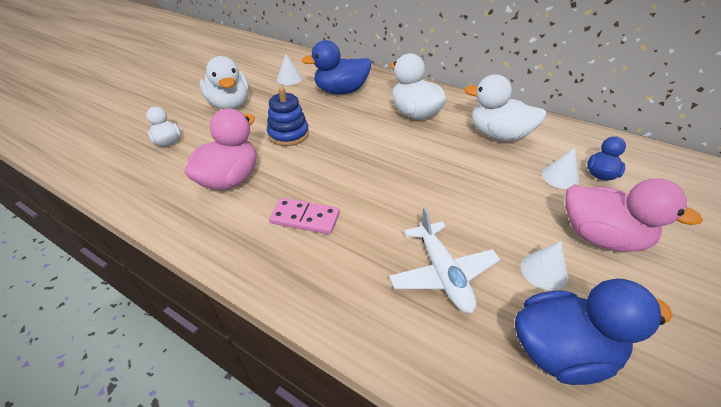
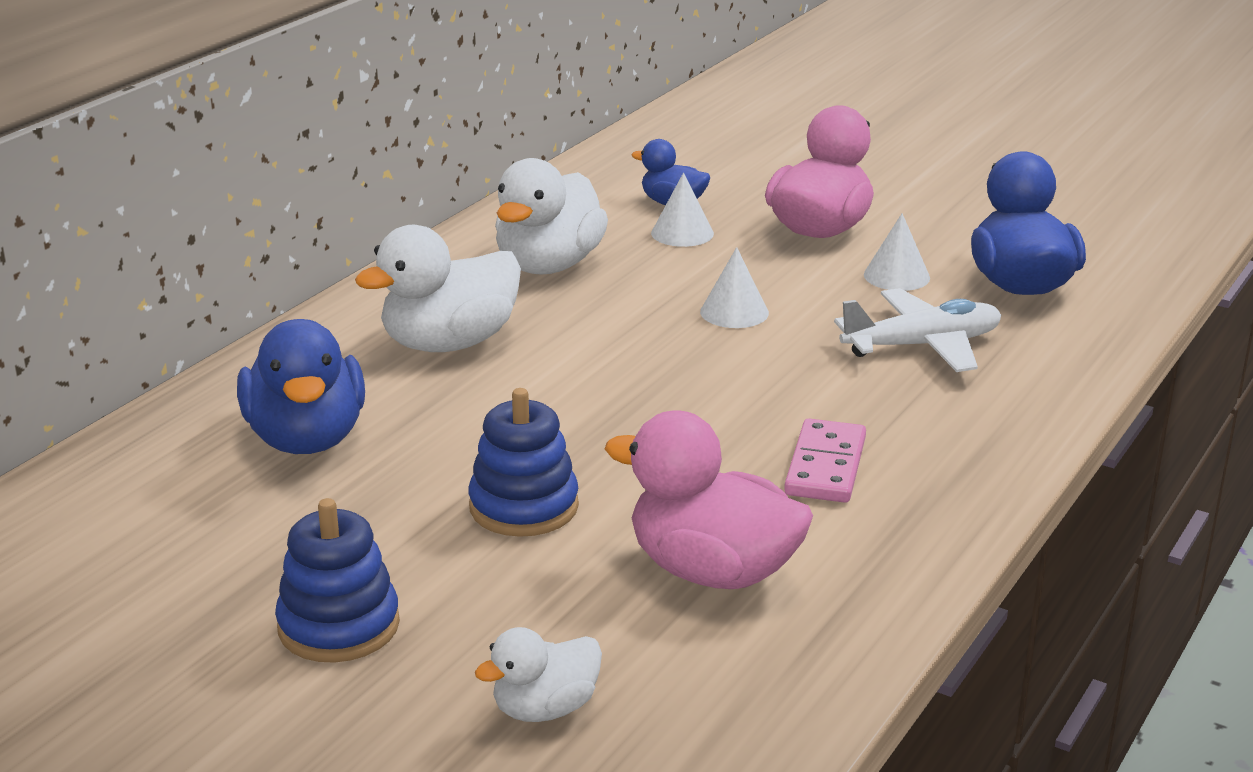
camera: 90 degrees left, 15 degrees down
(230, 104) = (339, 626): white duck -> blue stacking toy
(289, 79) = (193, 530): white cone -> white cone (734, 312)

